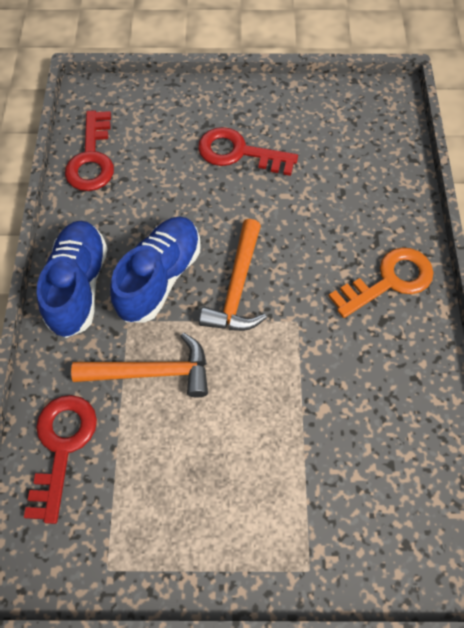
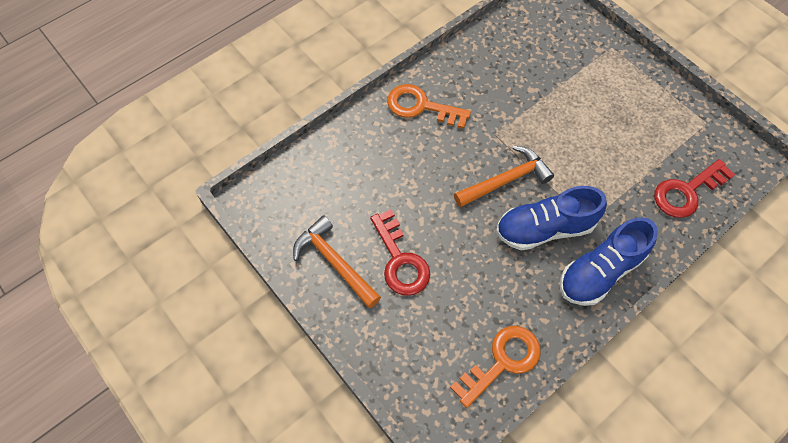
camera: 130 degrees left, 0 degrees up
(92, 159) = (502, 361): red key -> orange key
(152, 372) = (602, 182): orange hammer -> orange hammer (334, 262)

